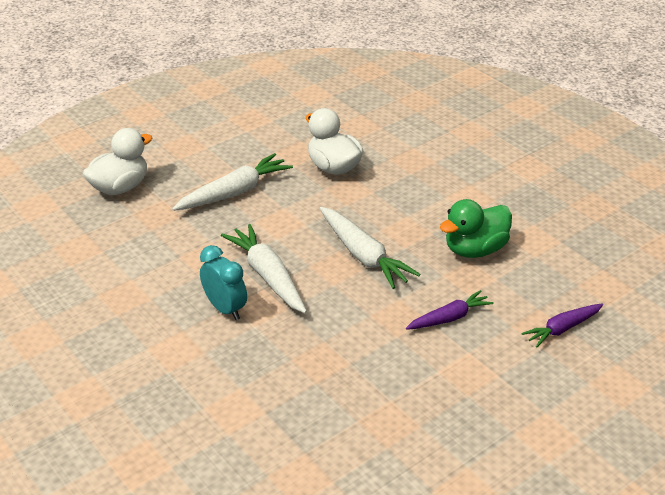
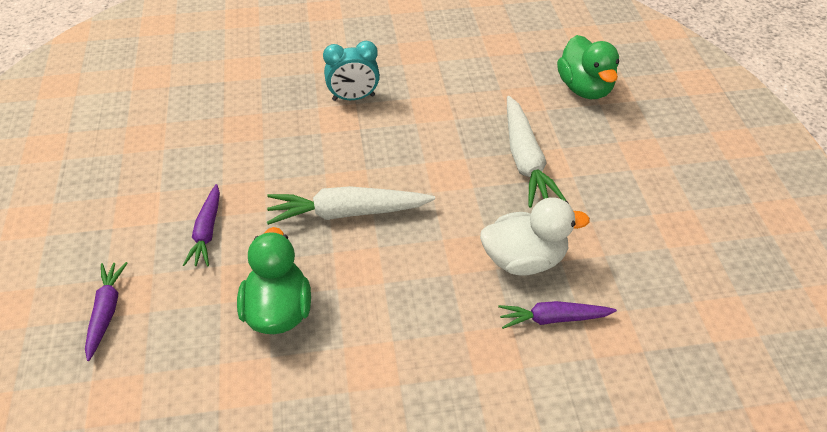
camera: 120 degrees right, 10 degrees up
(120, 187) = (584, 88): white duck -> green duck
(268, 276) = (373, 136): white carrot -> none
(369, 146) = (553, 319): none -> purple carrot

